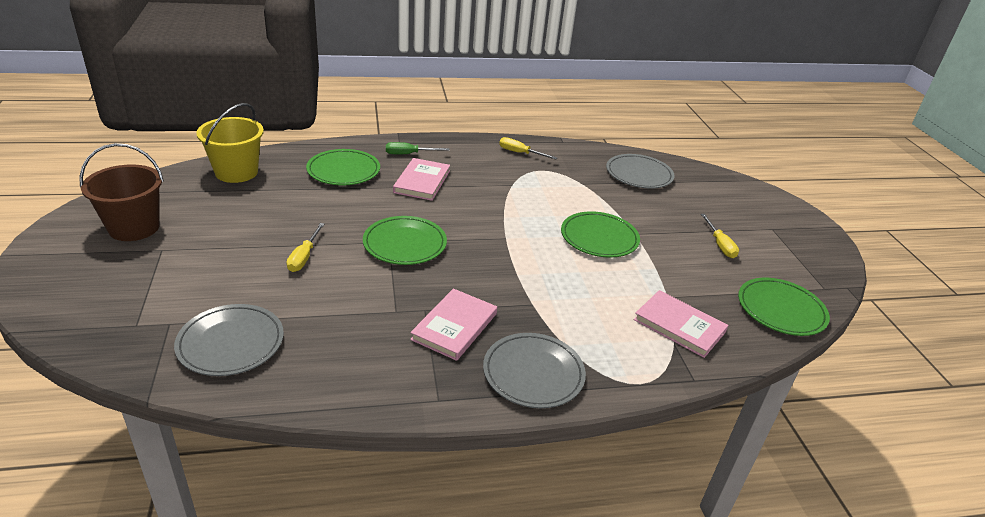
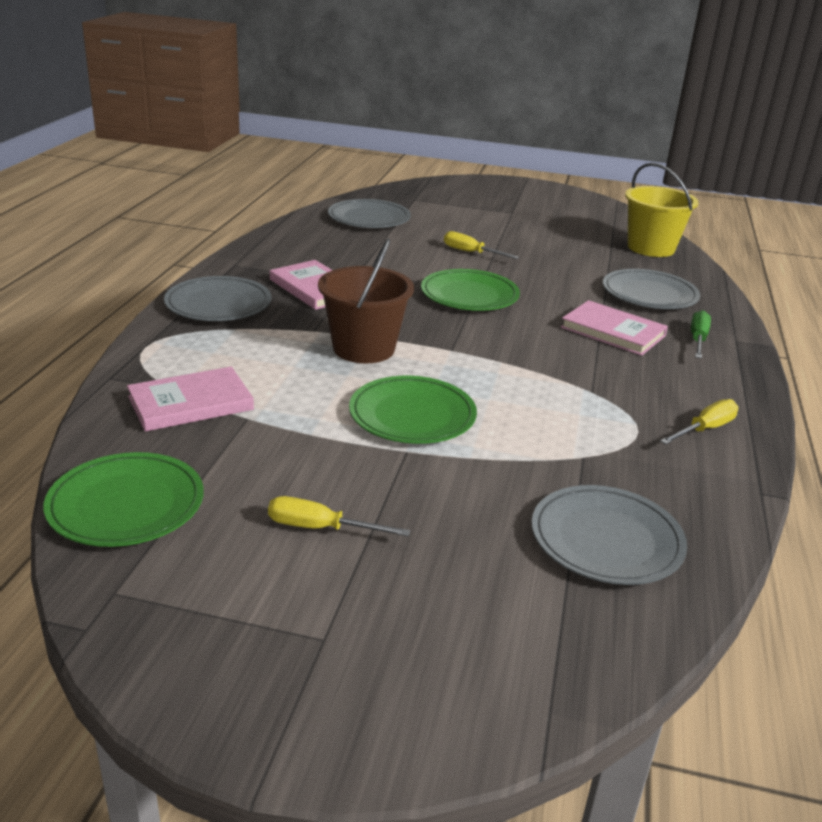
camera: 115 degrees right, 5 degrees down
(134, 227) = (551, 208): brown bucket -> brown bucket (364, 348)
(343, 171) = (649, 294): green plate -> grey plate

